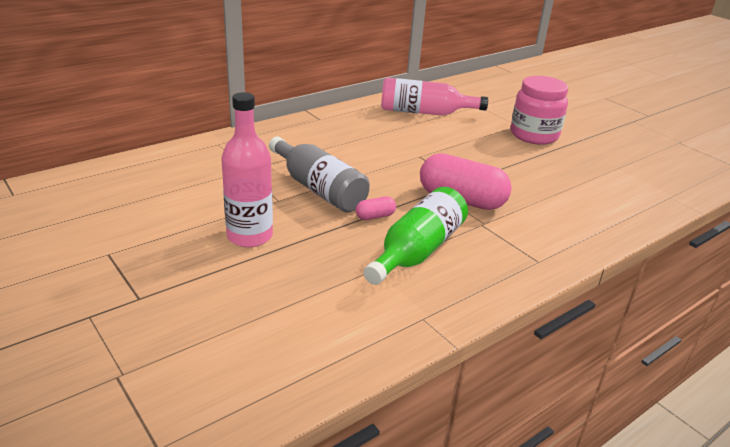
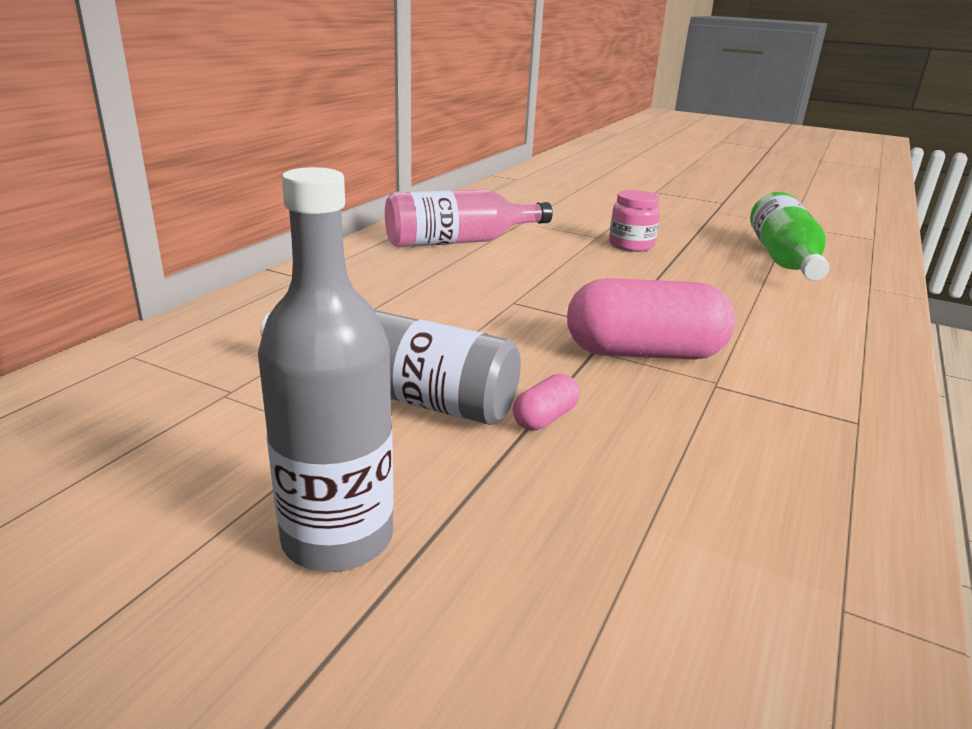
camera: 25 degrees left, 5 degrees down
(249, 236) = (337, 538): pink bottle -> grey bottle
(417, 251) = (678, 463): green bottle -> green bottle (783, 259)
(534, 135) = (631, 245): pink jar -> pink jar, size x0.62

